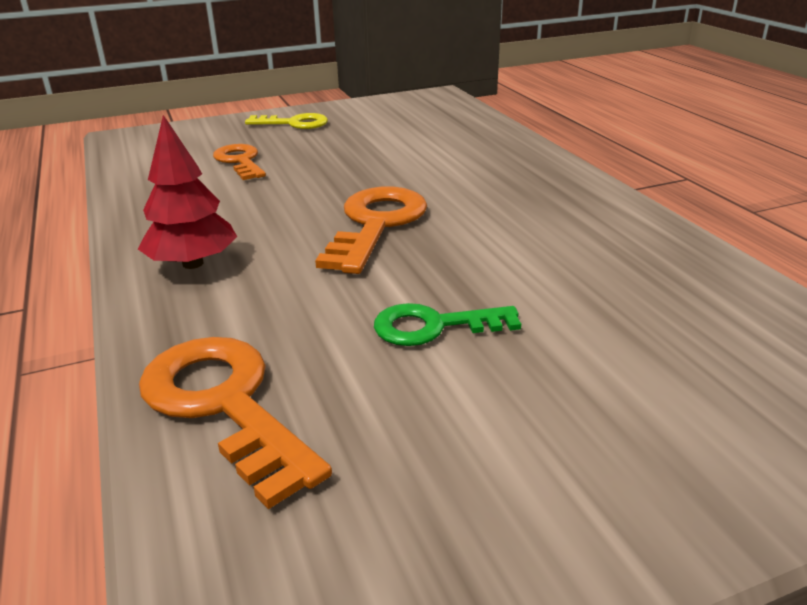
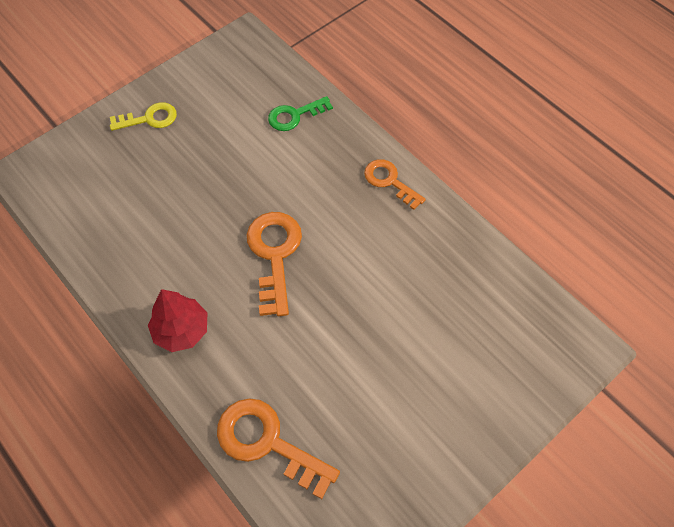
camera: 20 degrees left, 30 degrees up
(240, 161) = (139, 192): orange key -> orange key (389, 181)
(433, 326) = (345, 350): green key -> green key (294, 116)

